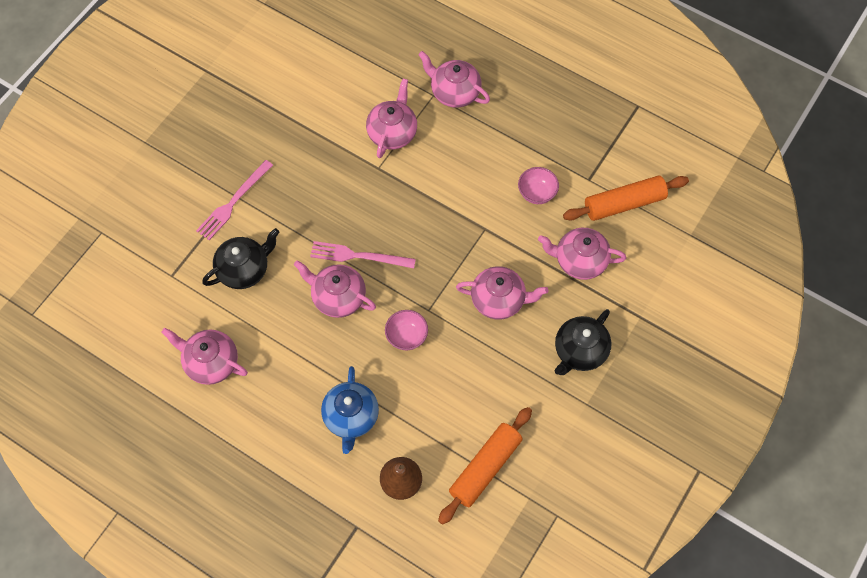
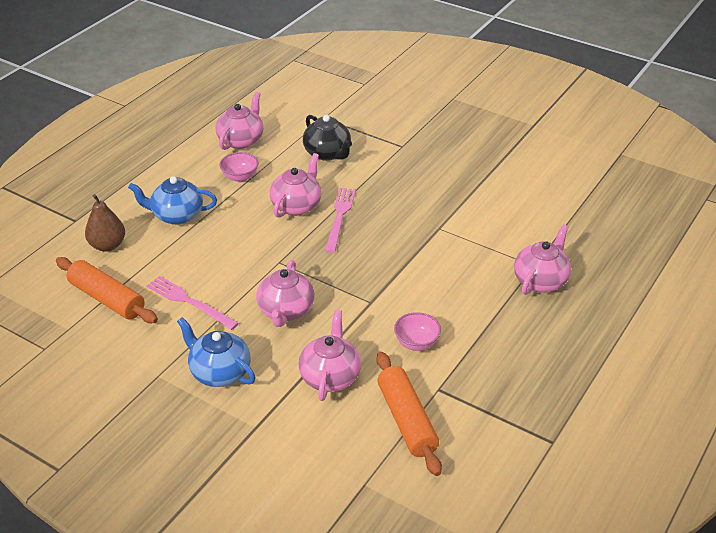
camera: 90 degrees right, 25 degrees down
(233, 202) = (395, 145): pink fork -> pink fork (189, 302)
(392, 132) = (482, 237): pink teapot -> none
(406, 336) = (252, 248): pink bowl -> pink bowl (240, 177)
(579, 351) = (219, 372): black teapot -> blue teapot

